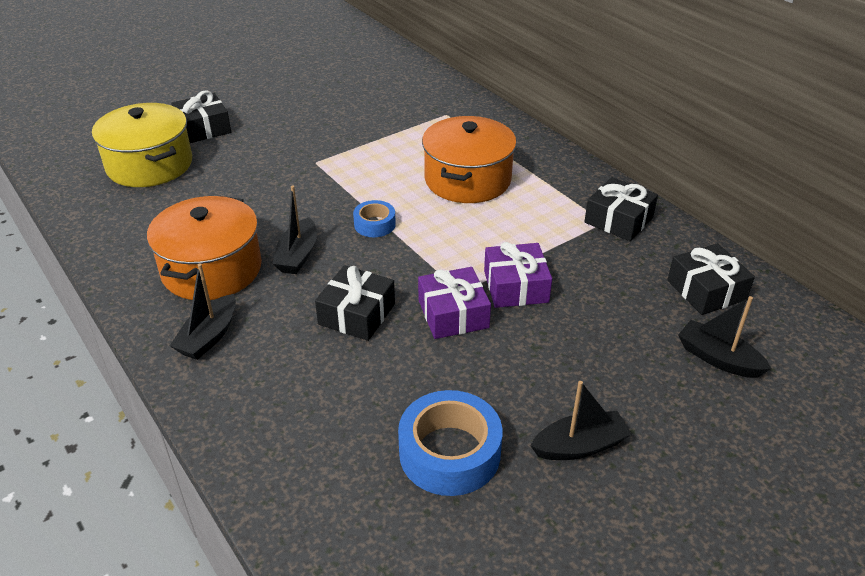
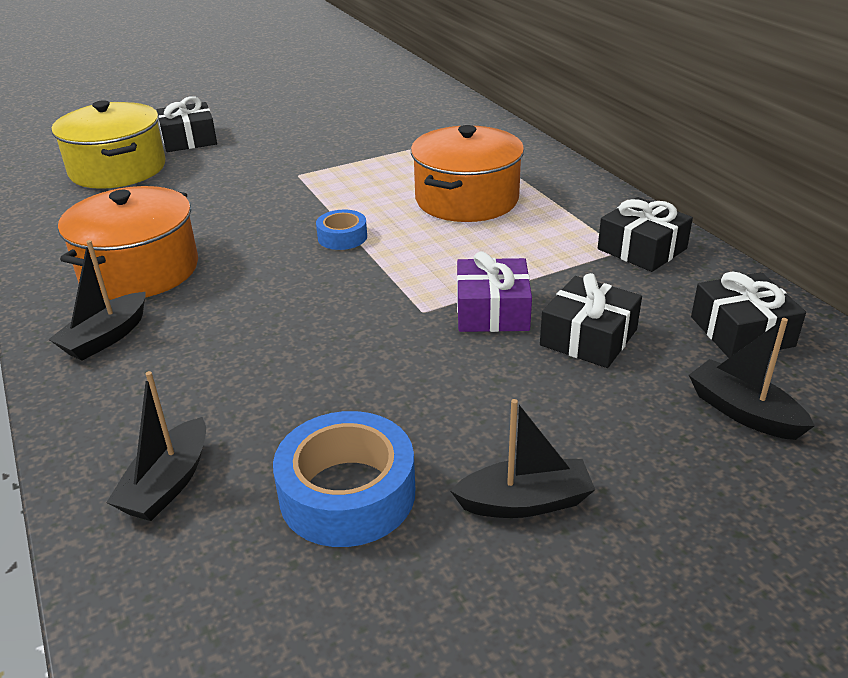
camera: 10 degrees right, 5 degrees down
(298, 255) = (242, 262): black boat -> black boat (168, 484)
(357, 314) = (287, 327): black gift -> black gift (588, 337)
(453, 314) = (404, 335): purple gift -> none

